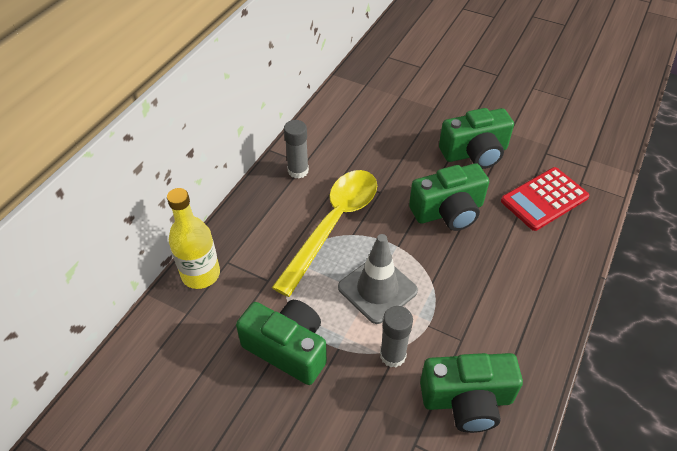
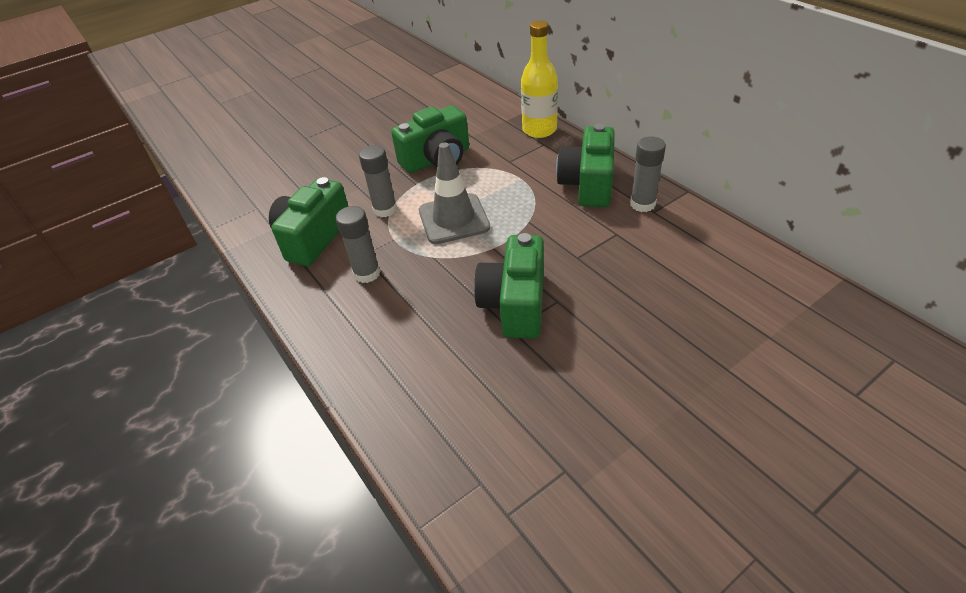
camera: 120 degrees right, 5 degrees down
(333, 224) = (549, 211): yellow spoon -> none
(475, 153) = (604, 375): green camera -> green camera (588, 184)
(480, 323) = (367, 273): none -> grey glue stick
(544, 199) = (478, 413): red calculator -> none

